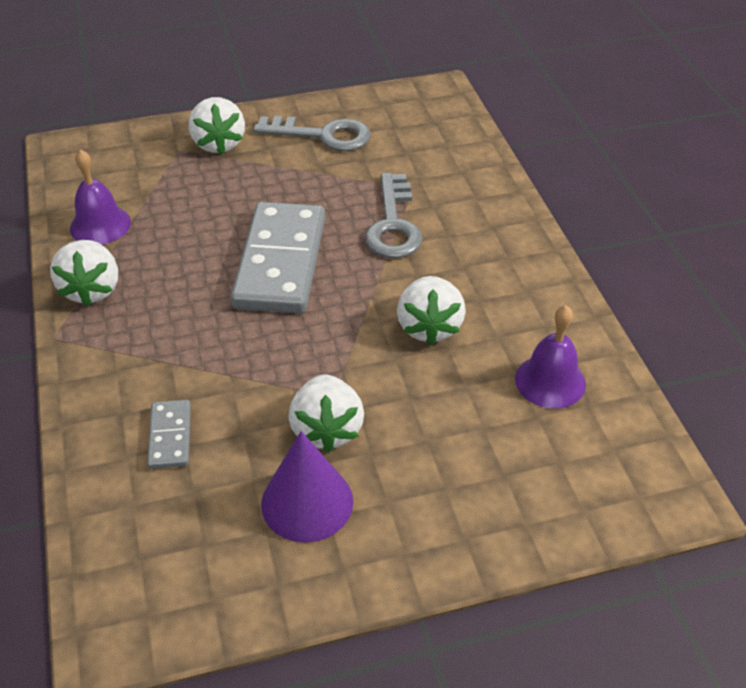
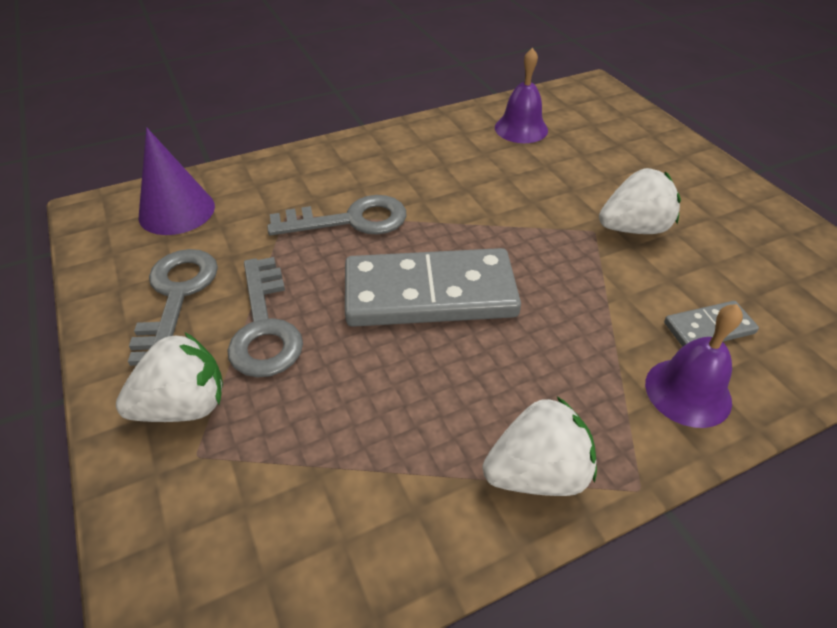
camera: 100 degrees left, 0 degrees up
(100, 225) = (398, 511): purple bell -> purple bell (688, 392)
(276, 175) = (264, 327): none -> grey key
(307, 502) = (711, 229): purple cone -> purple cone (177, 211)
(429, 327) = (488, 186): white strawberry -> none

